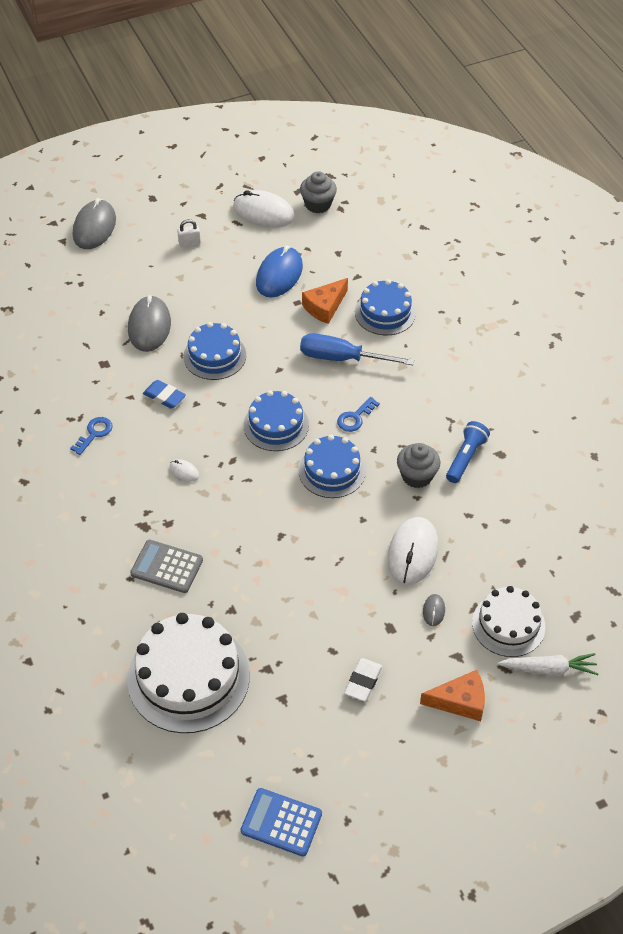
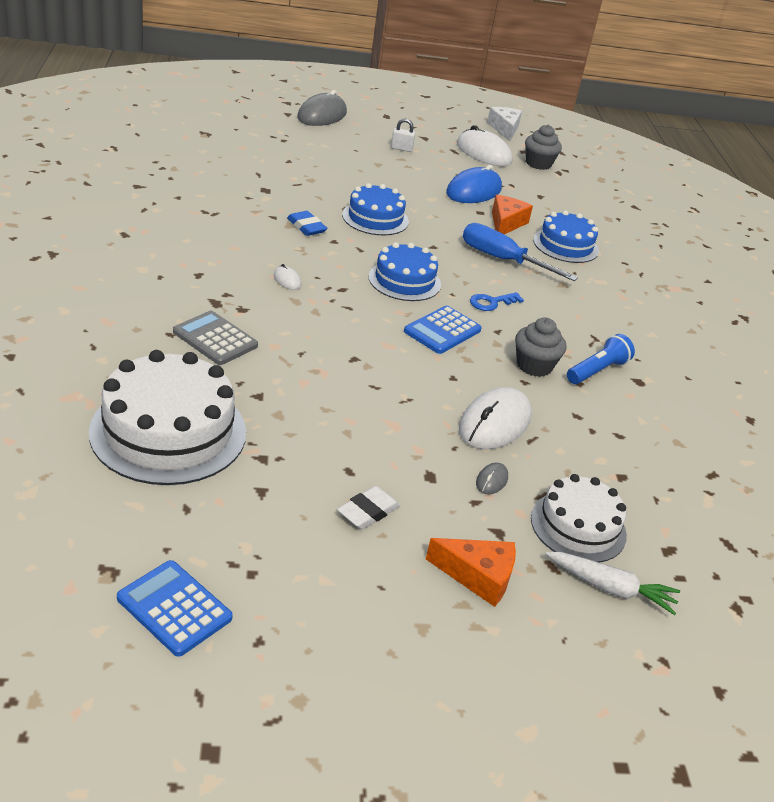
camera: 15 degrees right, 15 degrees down
(94, 433) = (219, 227): blue key -> none
(149, 326) = (326, 182): grey mouse -> none
(267, 164) = (504, 129): none -> white cheese
(325, 307) = (506, 223): orange cheese -> orange cheese turned 135 degrees clockwise
(332, 470) = (442, 331): blue cake -> blue calculator

